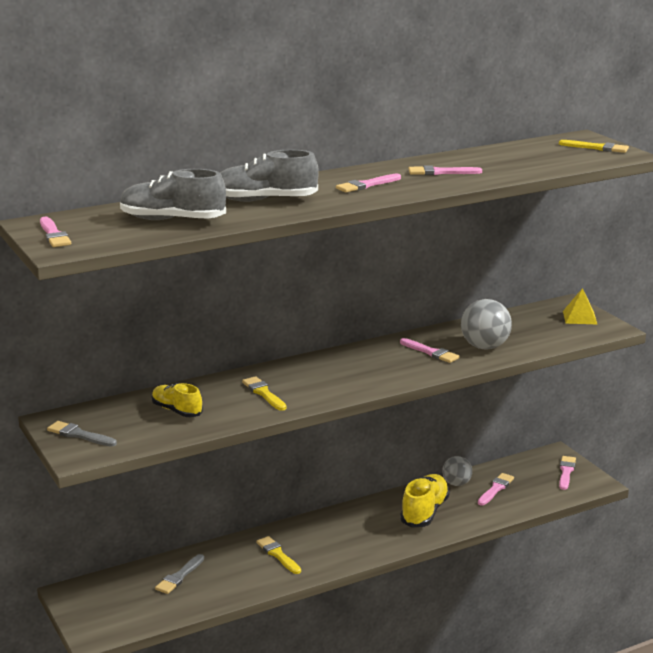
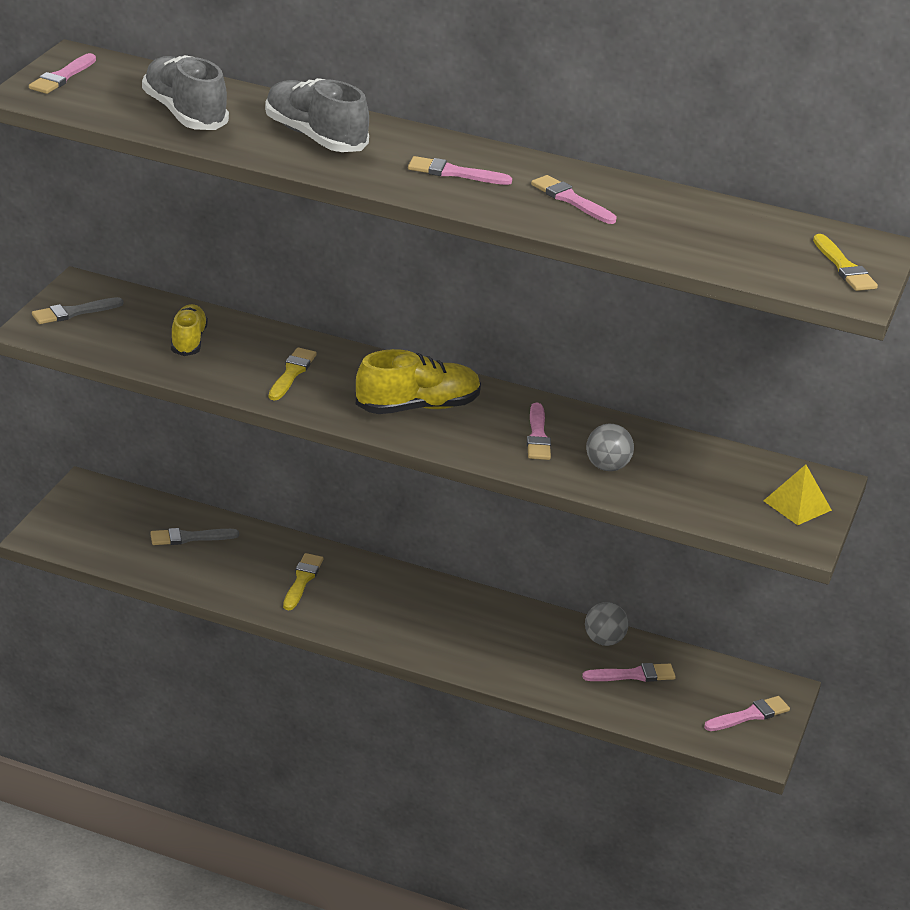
camera: 45 degrees right, 10 degrees up
(79, 435) = (73, 312): grey brush -> grey brush turned 105 degrees counterclockwise
(424, 512) = (512, 643): yellow shoe -> yellow shoe (417, 407)
(485, 347) = (607, 466): grey ball -> grey ball, size x0.64

